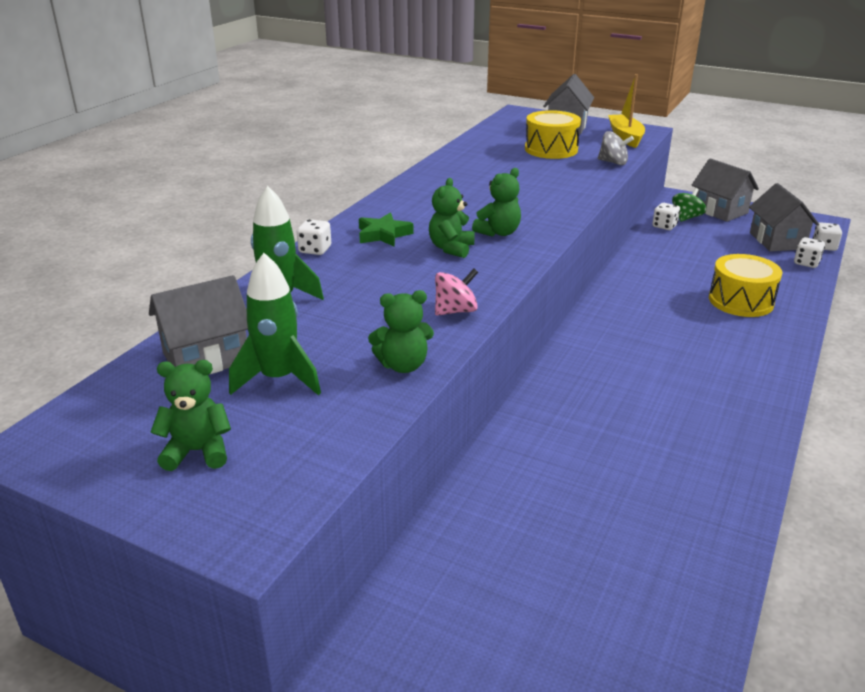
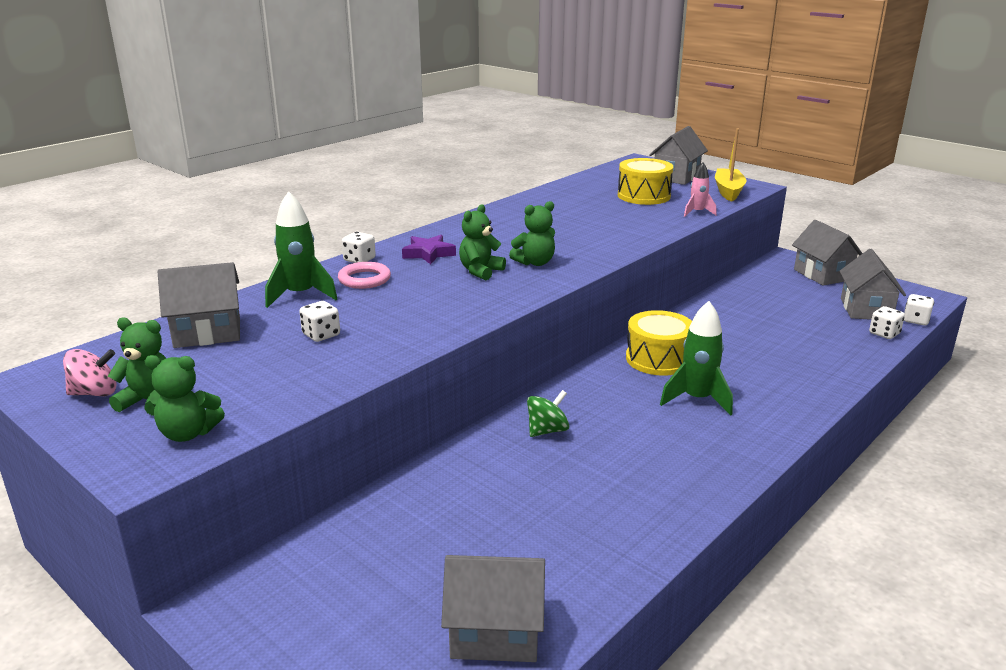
camera: 15 degrees right, 5 degrees down
(278, 379) = (252, 356): green rocket -> green rocket (697, 399)
(337, 272) = (364, 279): none -> pink ring
(383, 235) = (428, 253): green star -> purple star
(403, 365) = (364, 360): green teddy bear -> green teddy bear (188, 433)
(455, 311) = (444, 323): pink spinning top -> pink spinning top (95, 393)
(613, 162) = (697, 212): grey spinning top -> pink rocket
(653, 633) = (495, 633): none -> grey house
(664, 226) = (752, 283): white dice -> white dice (321, 335)
(686, 217) = (781, 277): green spinning top -> green spinning top (547, 430)
(741, 301) = (786, 360): yellow drum -> yellow drum (658, 359)

